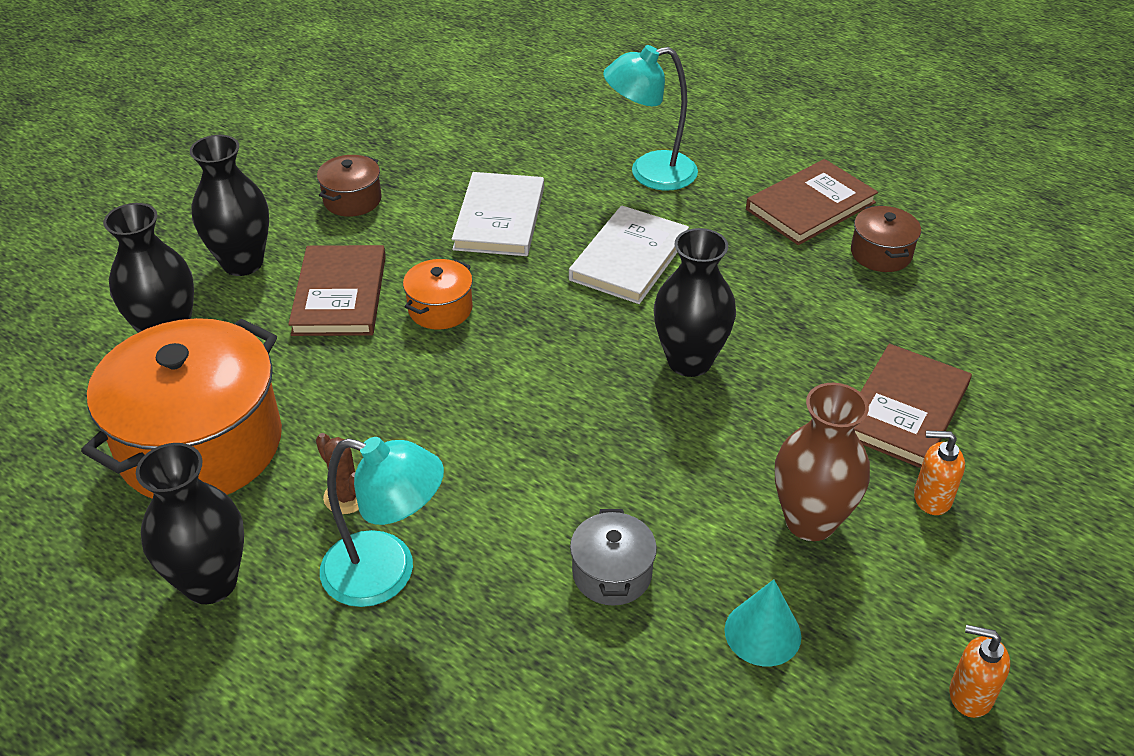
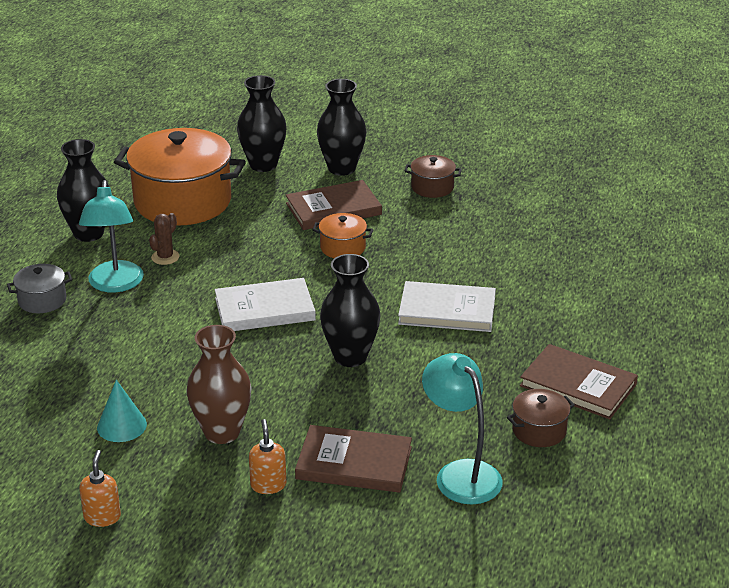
camera: 70 degrees right, 10 degrees down
(499, 218) = (454, 247): white book -> white book (264, 309)
(612, 573) = (145, 361): grey pot -> grey pot (42, 300)
(649, 173) = (560, 299): turquoise lamp -> turquoise lamp (460, 473)

